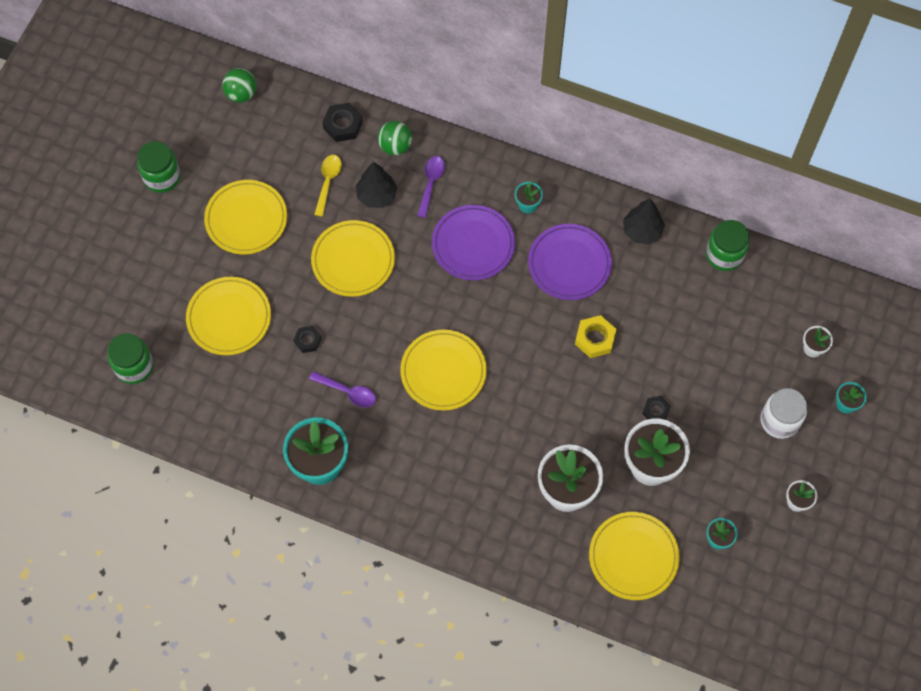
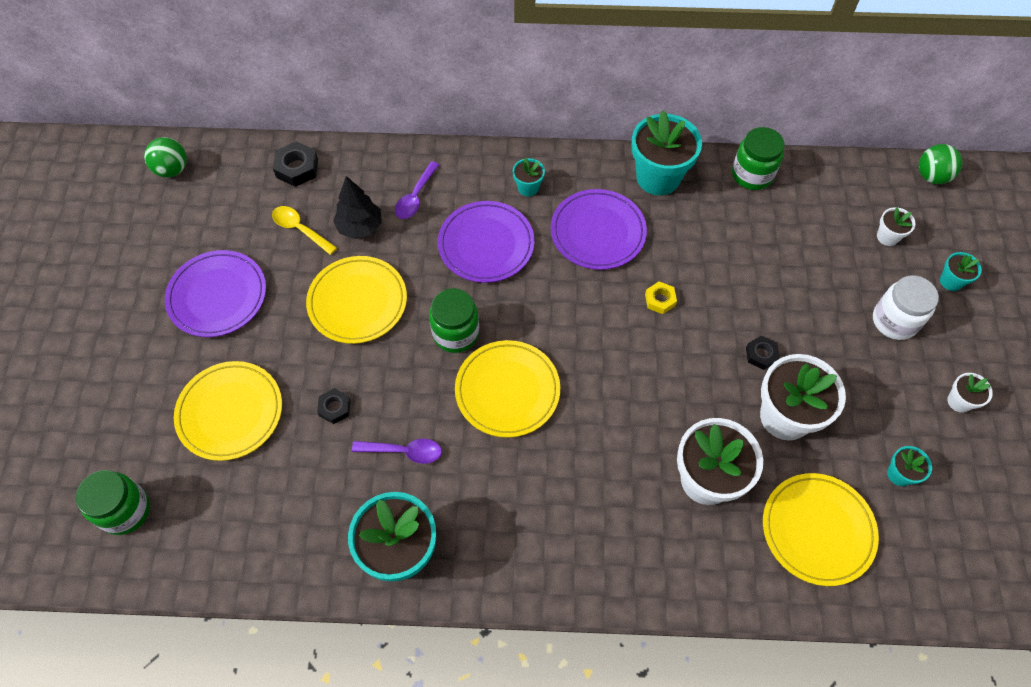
camera: 20 degrees left, 5 degrees down
(162, 177) = (103, 281): green jar -> green jar (456, 333)
(246, 219) = (217, 296): yellow plate -> purple plate
(328, 182) = (300, 229): yellow spoon -> yellow spoon turned 45 degrees counterclockwise
(395, 146) = (362, 172): green ball -> green ball (931, 176)
(431, 183) = (415, 197): purple spoon -> purple spoon turned 150 degrees counterclockwise
(595, 339) = (660, 300): yellow nut -> yellow nut, size x0.65
(642, 231) = (658, 177): black tree -> turquoise flower pot

